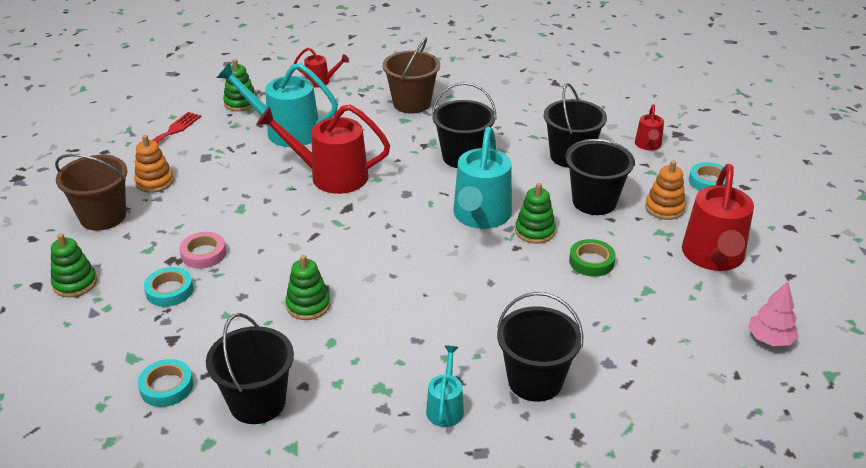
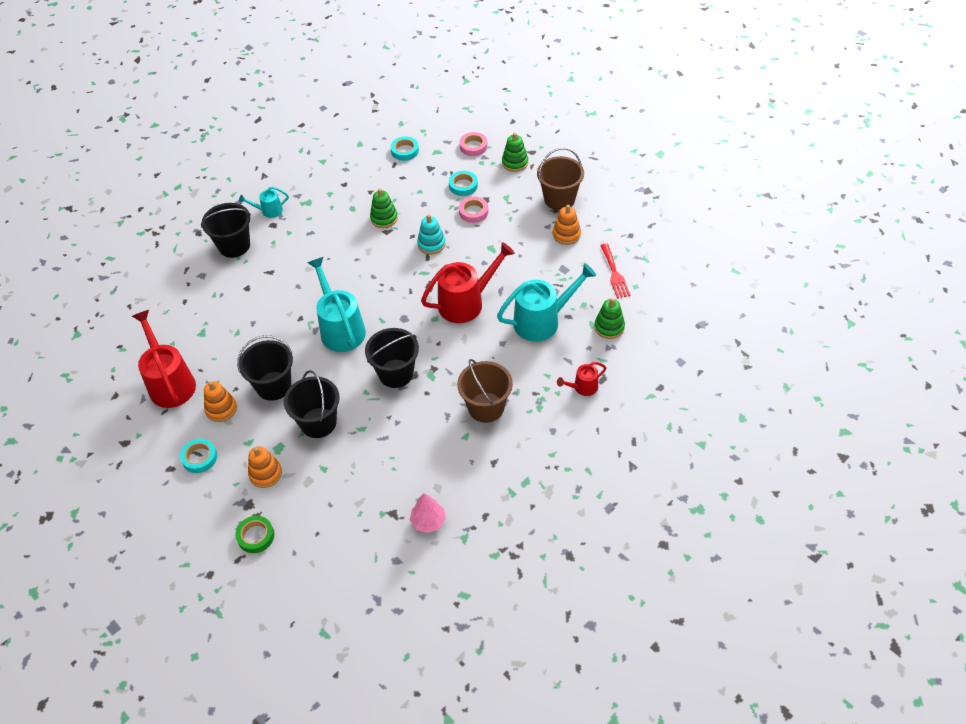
camera: 145 degrees right, 15 degrees up
(81, 336) = (473, 146): none -> pink tape
(257, 402) = (357, 167): black bucket -> none
(293, 245) = (431, 244): none -> turquoise stacking toy
(445, 407) = (269, 211): turquoise watering can -> turquoise watering can turned 105 degrees clockwise
(535, 231) = (297, 337): green stacking toy -> none
(591, 261) = (247, 334): green tape -> green tape (256, 536)
(648, 145) = (265, 474): red watering can -> orange stacking toy
(770, 339) = (116, 339): pink tree -> pink tree (428, 521)

